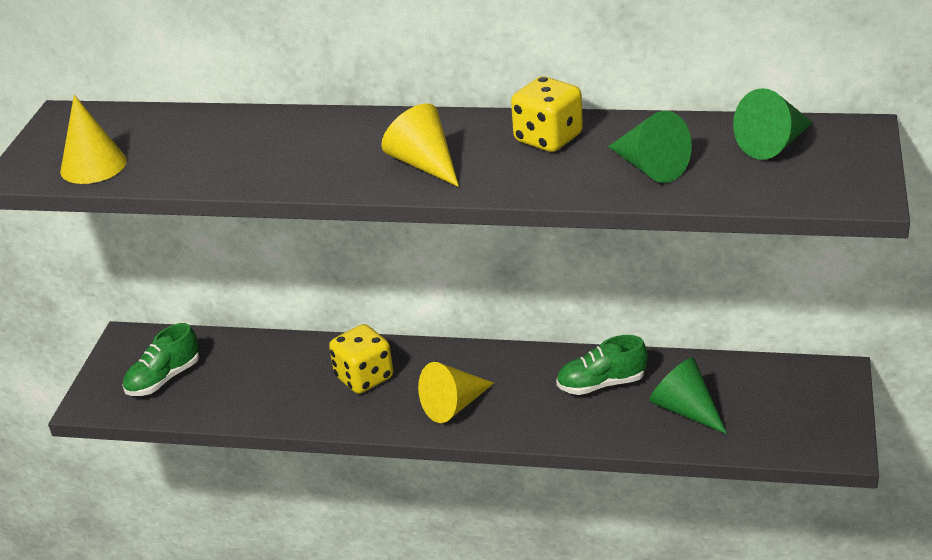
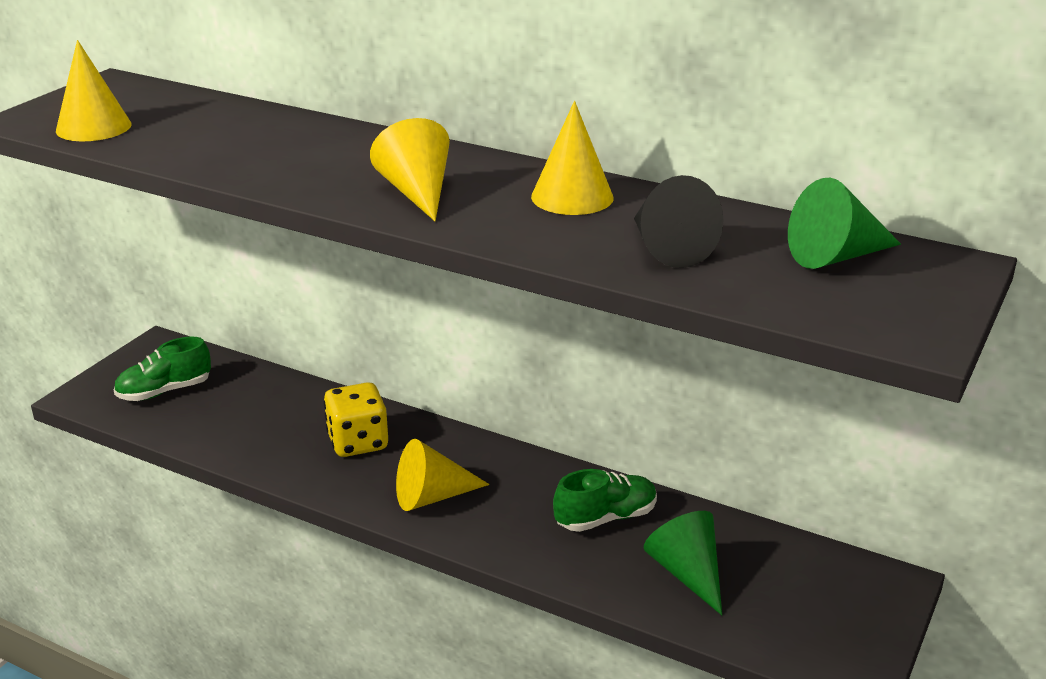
camera: 15 degrees right, 5 degrees down
(548, 138) = (572, 197): yellow dice -> yellow cone
(601, 384) = (606, 518): green shoe -> green shoe turned 150 degrees clockwise
(650, 167) = (667, 248): green cone -> black cone

